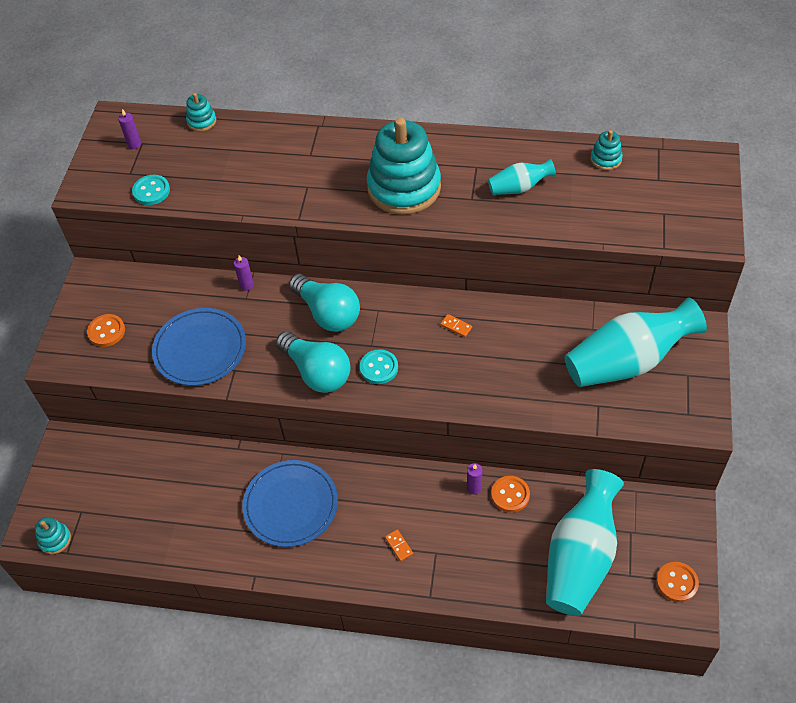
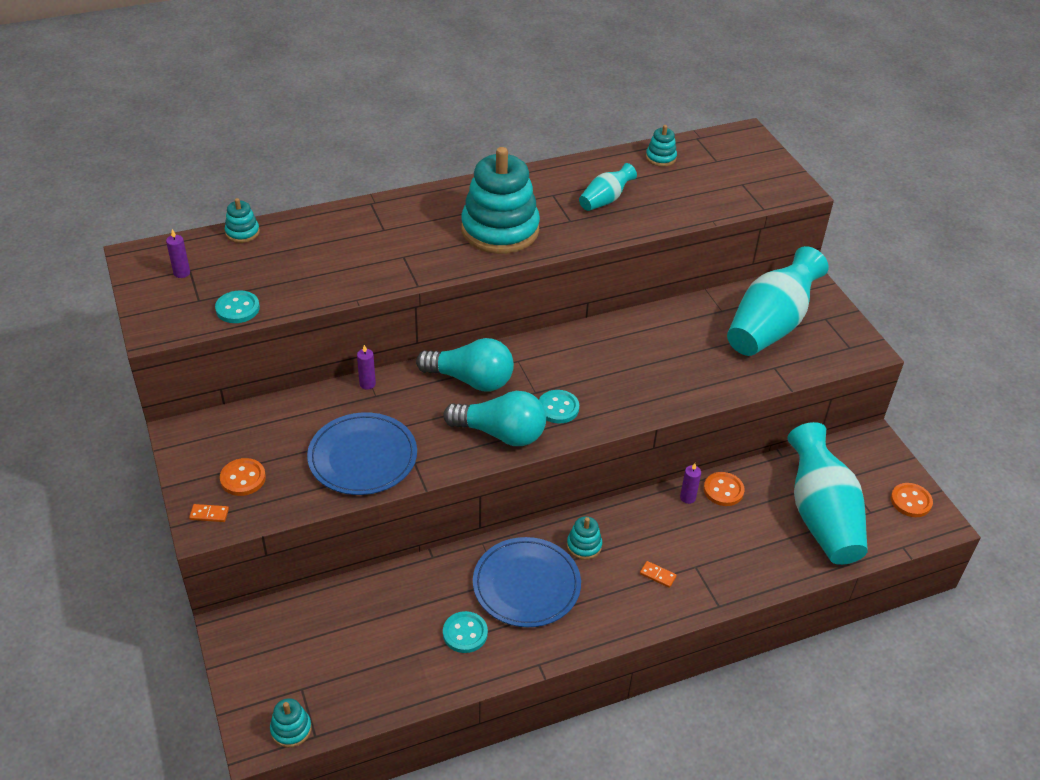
camera: 35 degrees left, 10 degrees down
(219, 523) = (465, 633): none -> turquoise button
(358, 492) = (584, 545): none -> turquoise stacking toy
(456, 326) = (602, 349): orange domino -> orange domino (209, 514)

